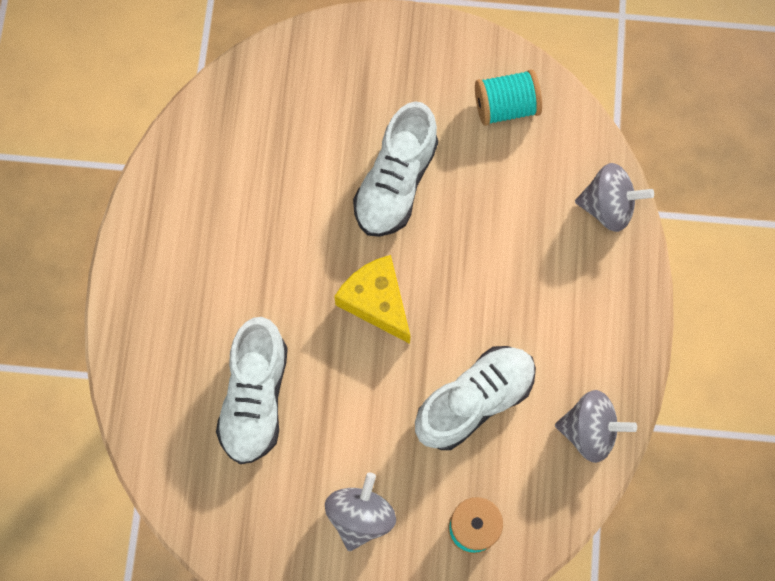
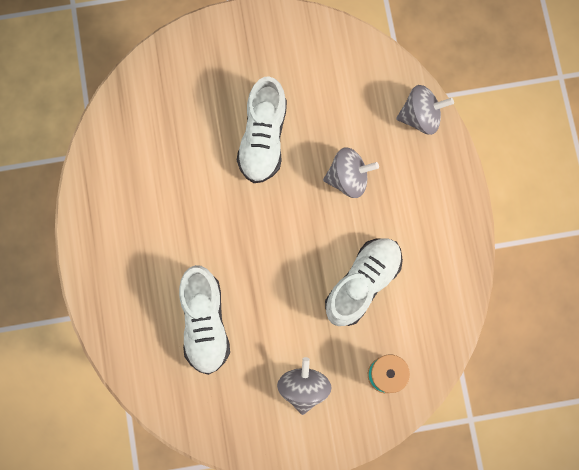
camera: 15 degrees left, 5 degrees up
(376, 302) = (273, 229): yellow cheese -> none
(505, 106) = (328, 61): turquoise spool -> none
(589, 430) = (449, 282): grey spinning top -> grey spinning top (348, 178)

